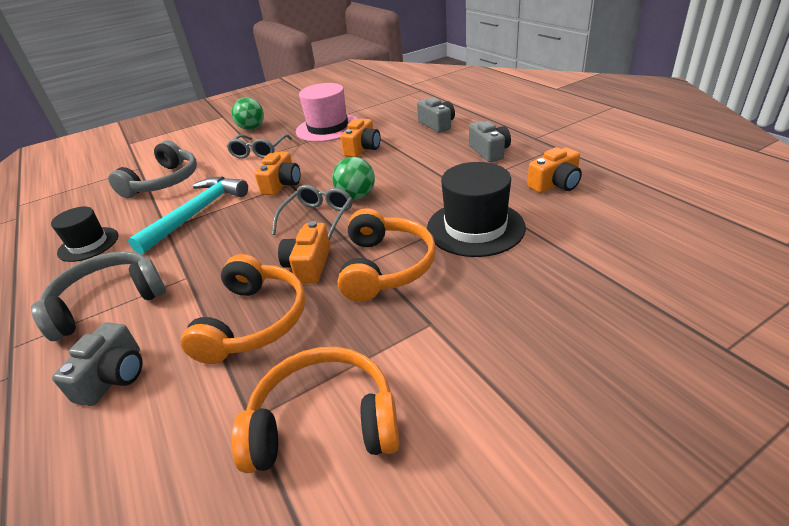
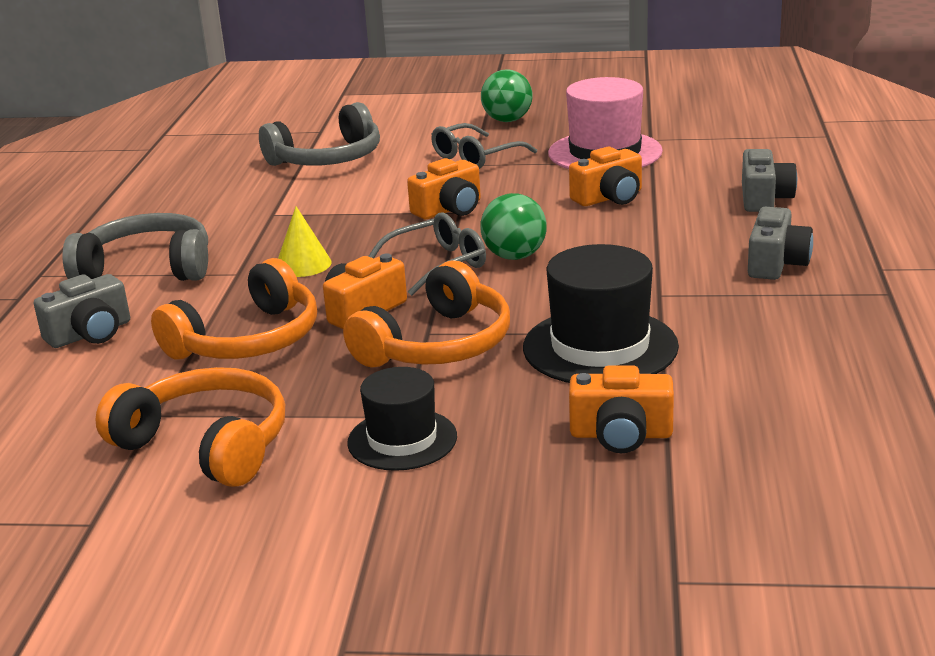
camera: 35 degrees right, 10 degrees down
(88, 244) = (185, 203): black hat -> black hat (402, 440)
(197, 213) = (319, 209): turquoise hammer -> none
(229, 252) = (303, 264): none -> yellow cone
(555, 184) = (794, 339): orange camera -> orange camera (621, 434)

